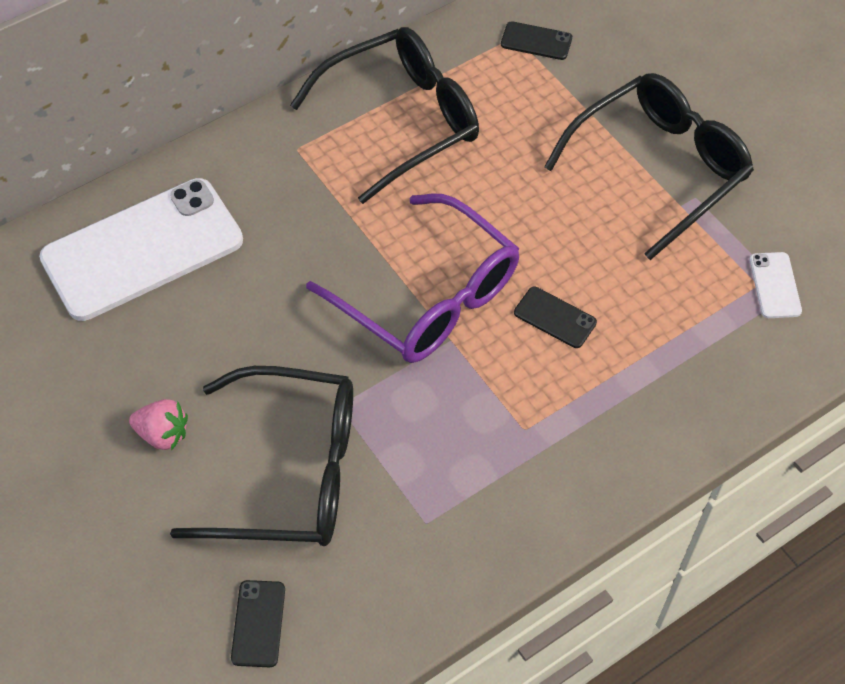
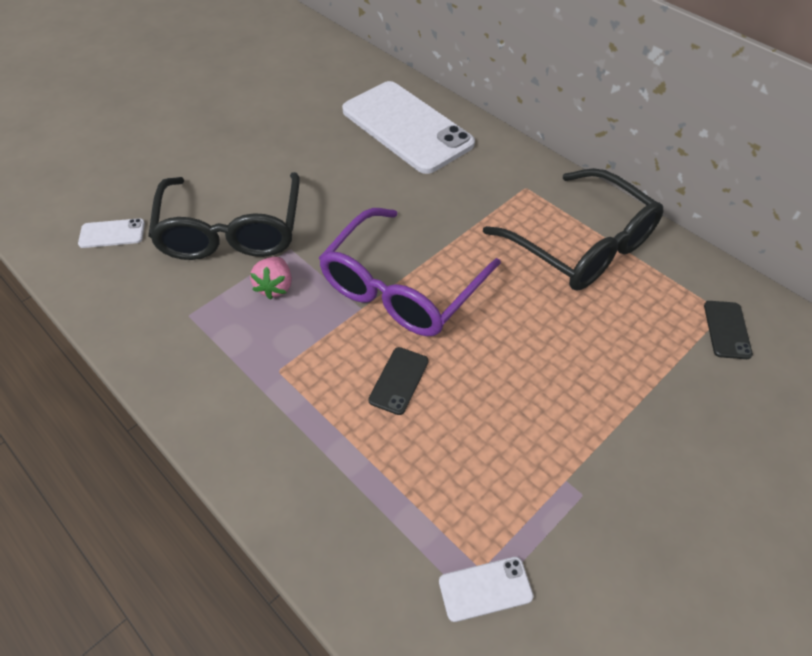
camera: 80 degrees right, 5 degrees down
(163, 434) = (258, 163): pink strawberry -> pink strawberry (275, 287)
(258, 623) = (112, 234): black phone -> white phone
(659, 168) = (608, 455): black glasses -> none

